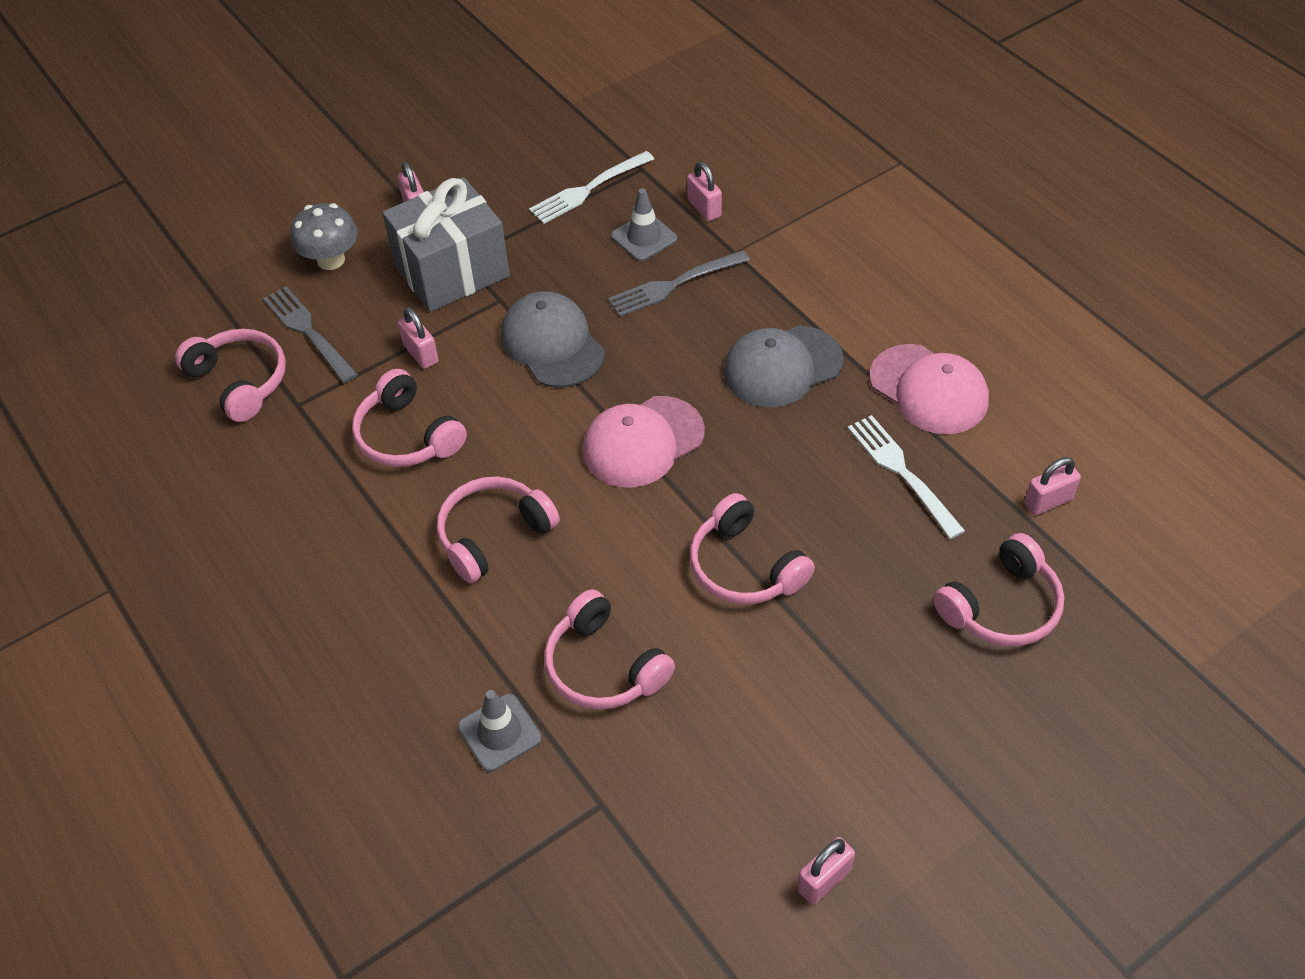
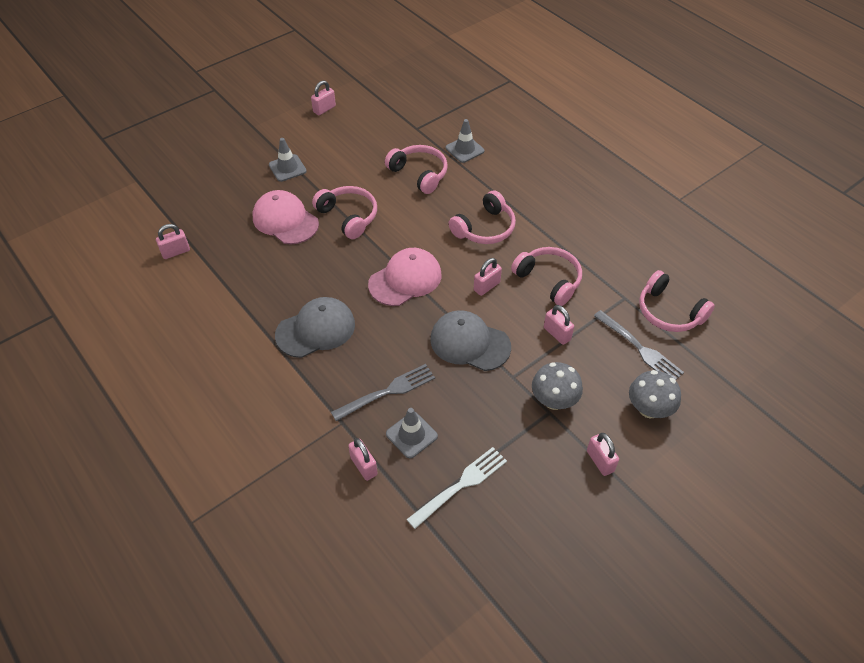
camera: 175 degrees right, 0 degrees up
(452, 271) = (554, 400): grey gift -> grey mushroom
(511, 427) = (486, 286): none -> pink padlock
(552, 344) = (469, 343): grey cap -> grey cap turned 150 degrees clockwise
(882, 691) = (287, 168): none -> grey traffic cone
(902, 472) = (254, 266): white fork -> none
(929, 390) = (224, 316): pink cap -> pink cap (285, 220)
(1001, 606) = (220, 202): pink headphones -> none

